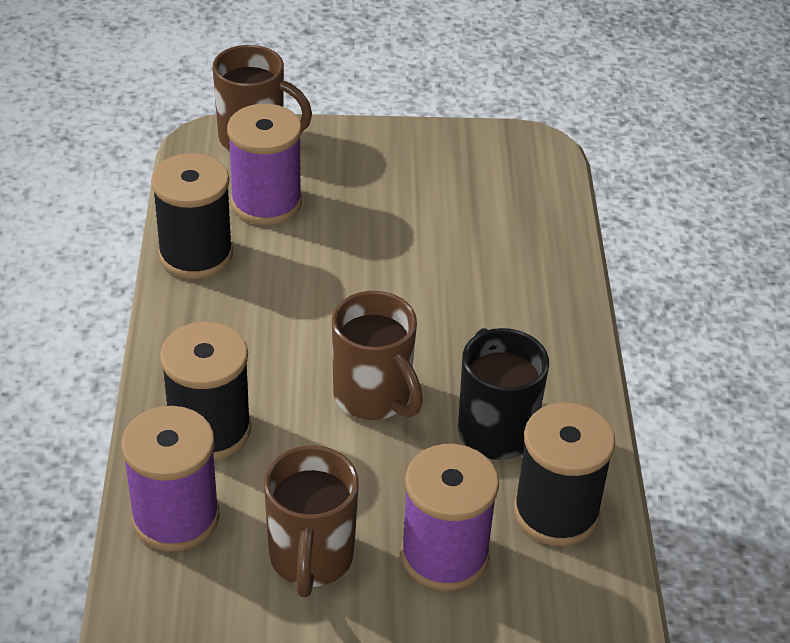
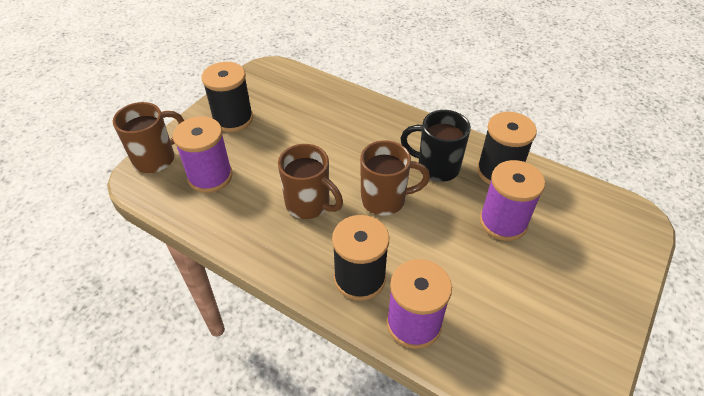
camera: 55 degrees left, 5 degrees up
(196, 255) = (221, 224): black spool -> black spool (233, 119)
(311, 559) = (477, 275): brown mug -> brown mug (309, 204)

